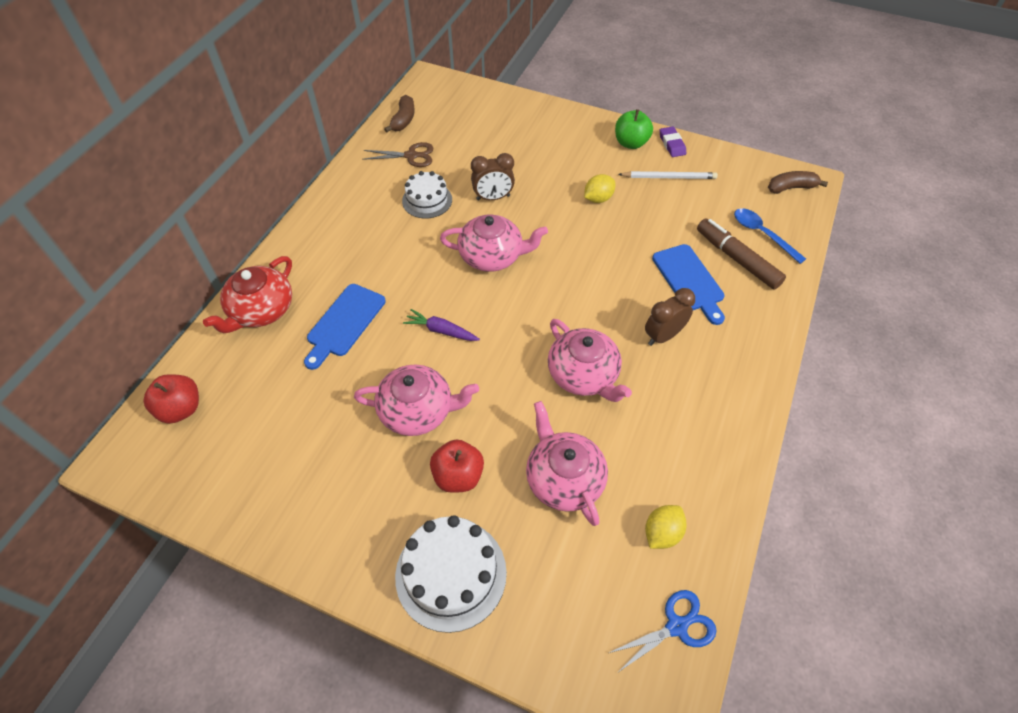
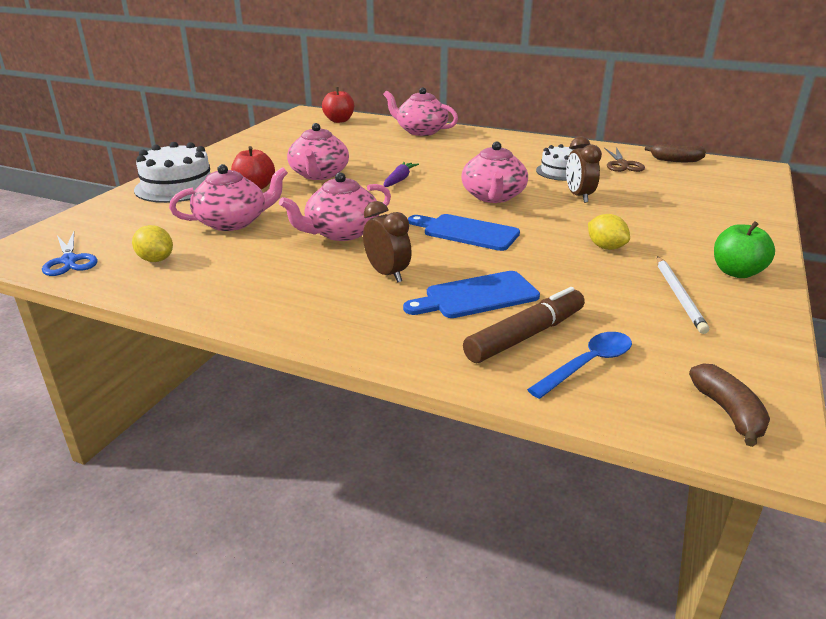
camera: 90 degrees right, 25 degrees down
(261, 310) = (420, 131): red teapot -> pink teapot
(344, 323) = (408, 151): blue cutting board -> blue cutting board (467, 232)
(672, 144) = (761, 303): purple eraser -> none

